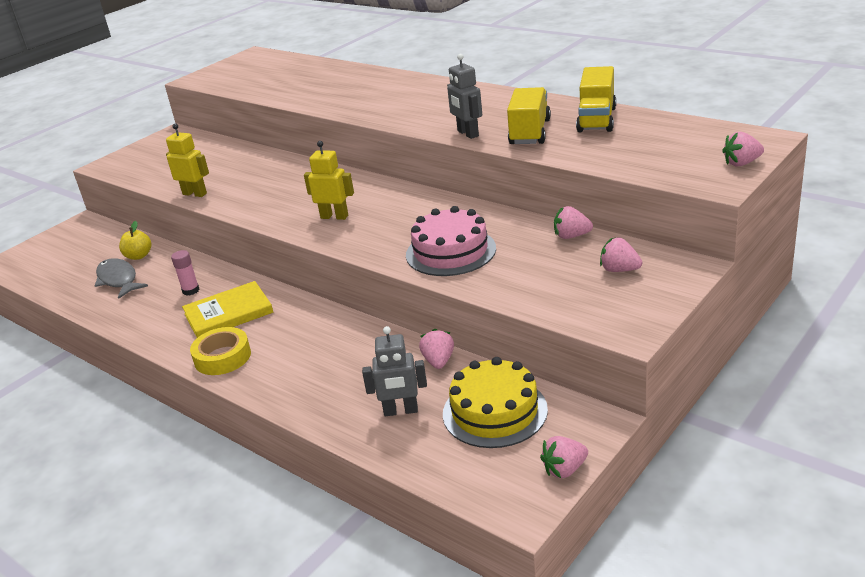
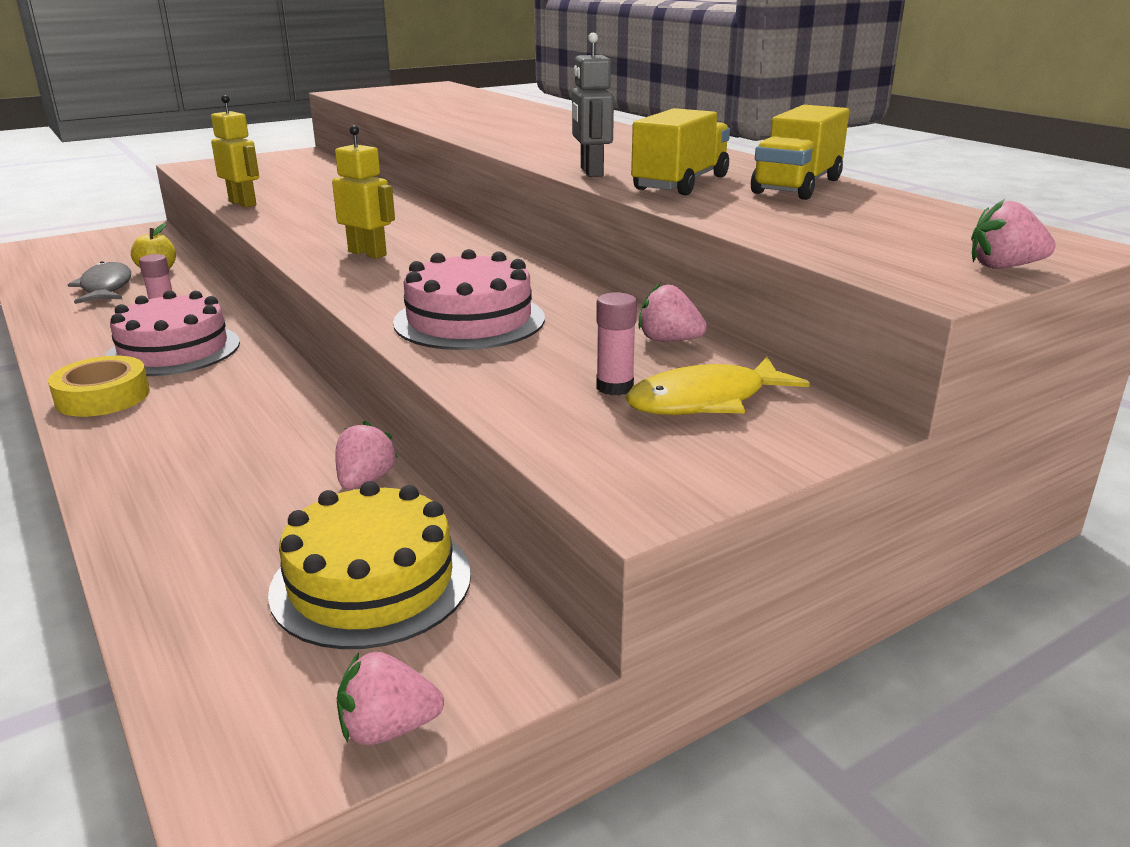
camera: 15 degrees right, 5 degrees down
(228, 313) = (174, 350): yellow book -> pink cake
(401, 411) = (236, 536): grey robot -> none
(568, 274) = (614, 387): none -> pink glue stick
(619, 270) = (705, 401): pink strawberry -> yellow fish

